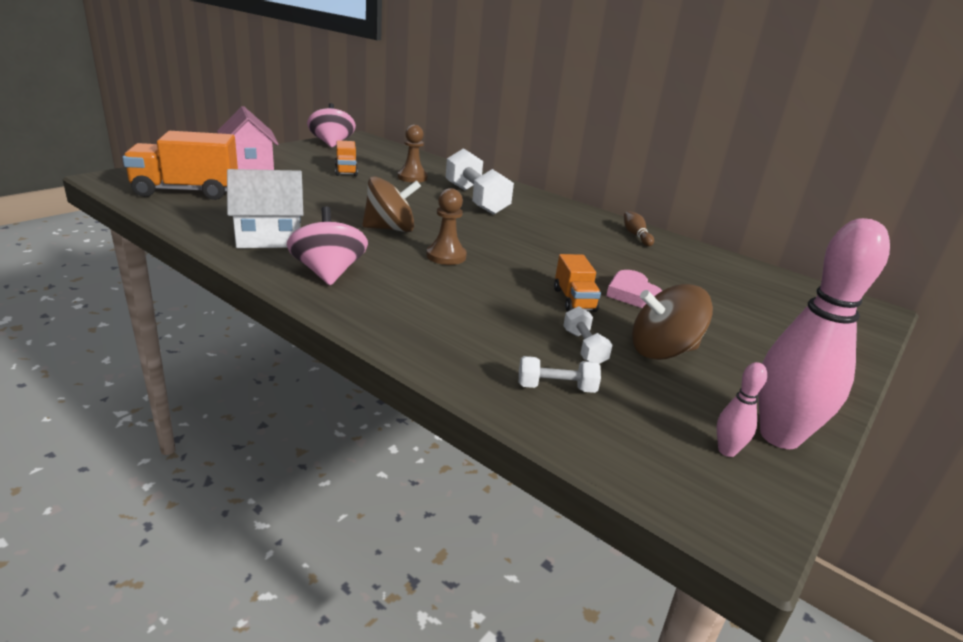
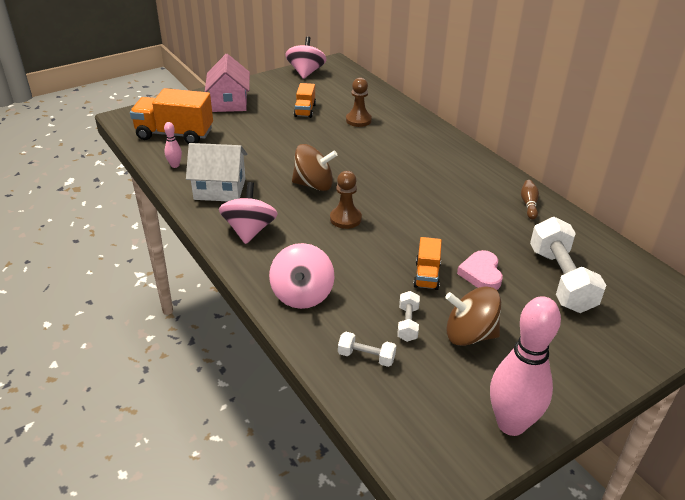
camera: 20 degrees right, 10 degrees up
(433, 331) = (302, 294): none -> pink spinning top
(476, 200) = (402, 151): white dumbbell -> white dumbbell (561, 280)
(726, 451) = (460, 428): pink bowling pin -> pink bowling pin (175, 165)

